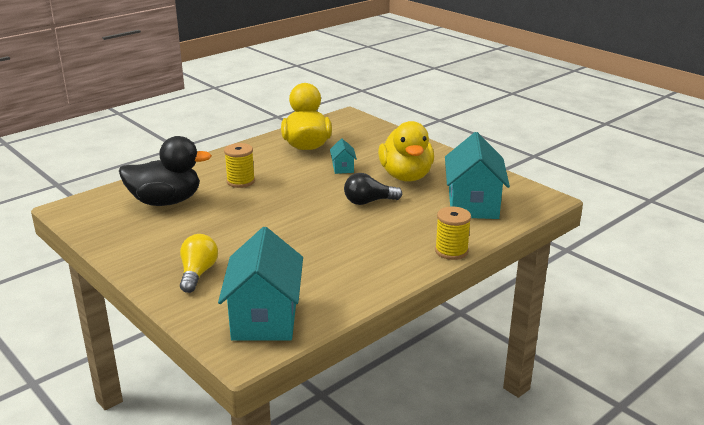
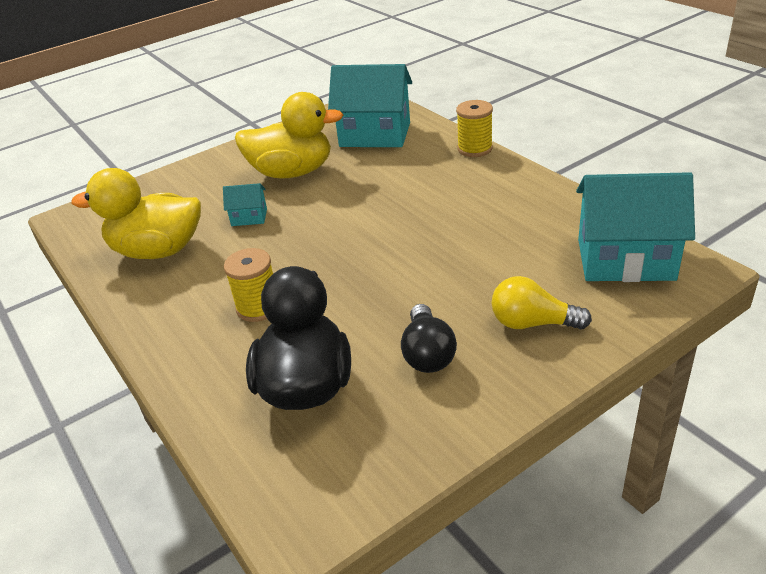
camera: 80 degrees left, 10 degrees up
(368, 202) = (353, 197): black light bulb -> black light bulb (427, 353)

